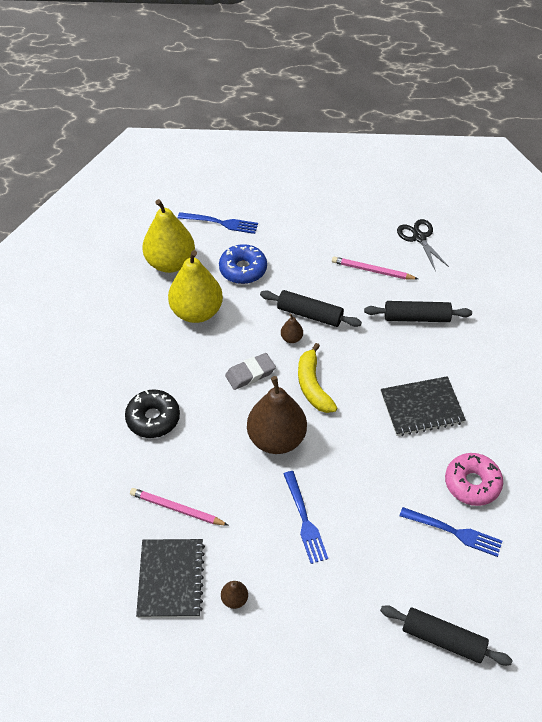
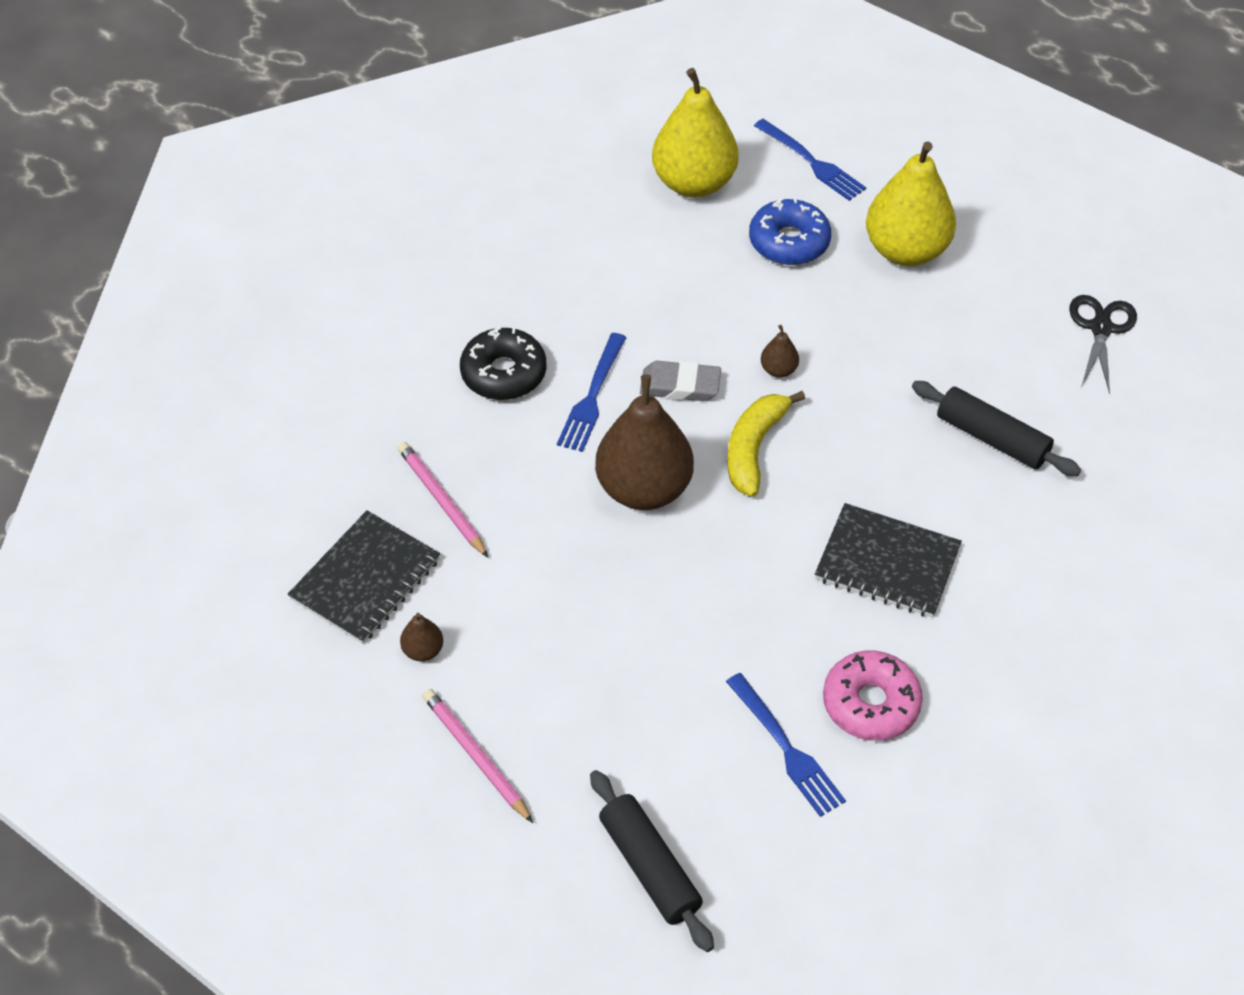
camera: 35 degrees right, 0 degrees up
(196, 312) = (675, 266): yellow pear -> yellow pear (905, 250)
(304, 520) = (594, 610): blue fork -> blue fork (592, 396)
(309, 314) = (833, 351): black rolling pin -> none
(372, 270) = (982, 339): pink pencil -> pink pencil (476, 756)

